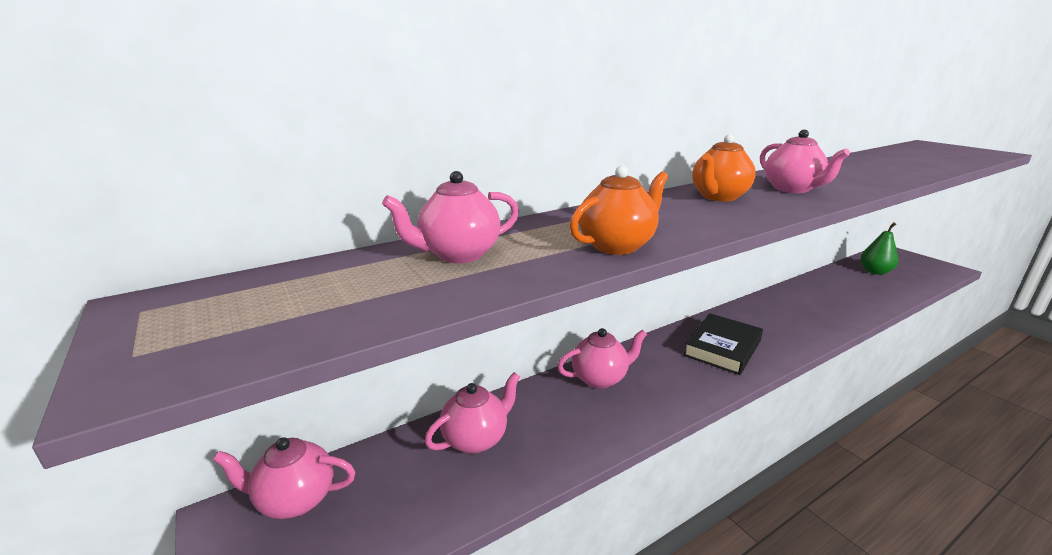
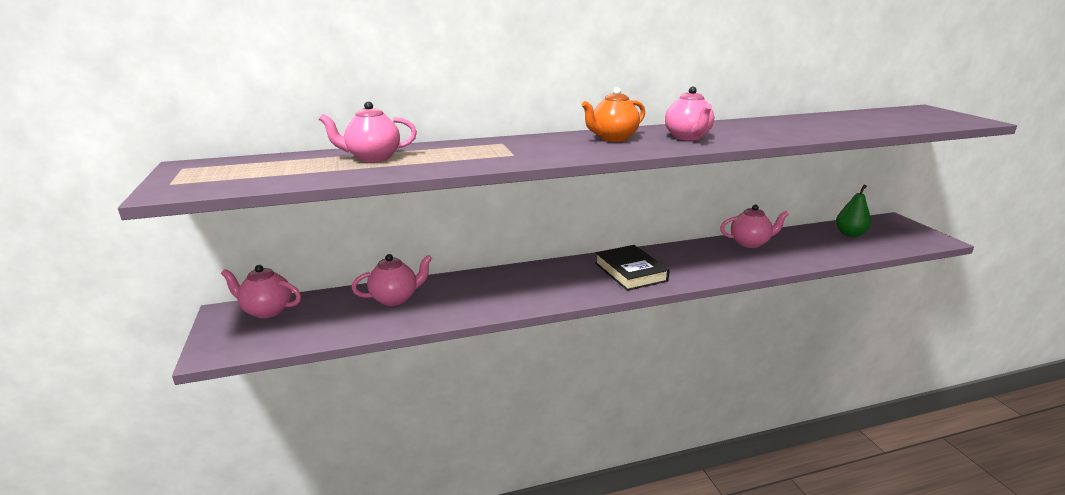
camera: 15 degrees right, 0 degrees up
(600, 378) = (511, 278): pink teapot -> pink teapot (750, 243)
(617, 246) = (480, 161): orange teapot -> none
(722, 348) = (630, 272): black book -> black book turned 75 degrees counterclockwise

